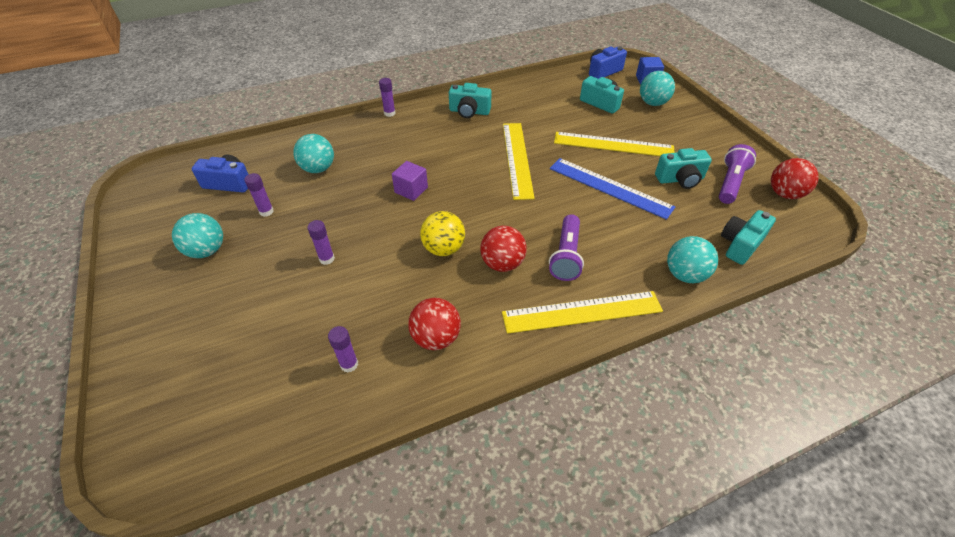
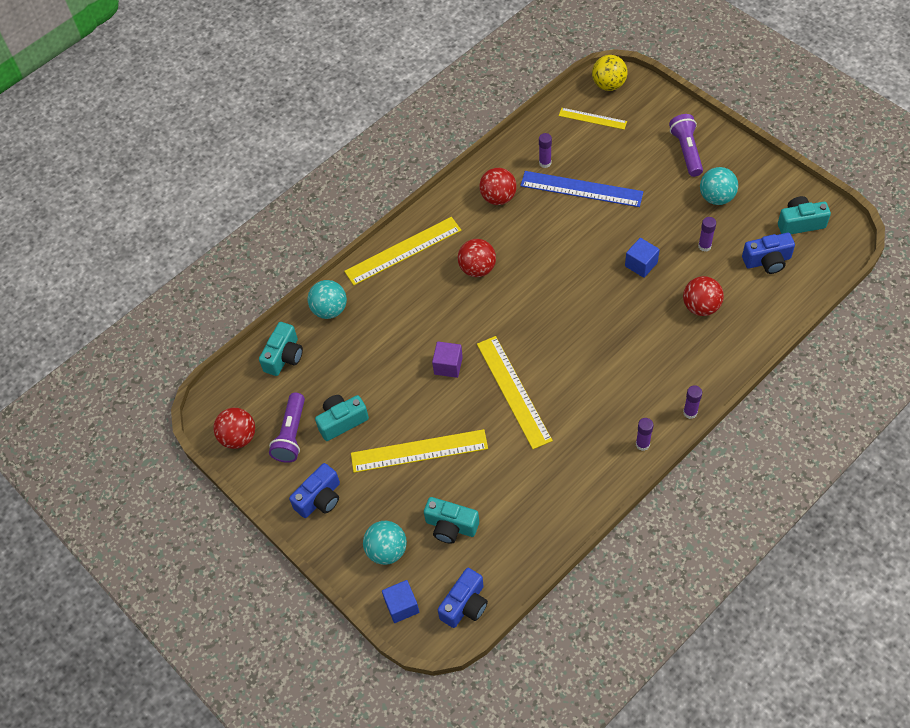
camera: 165 degrees right, 10 degrees up
(237, 410) = (592, 118): none -> yellow ruler
(318, 169) = (701, 307): turquoise ball -> red ball
(327, 259) = (617, 224): purple glue stick -> purple glue stick (642, 444)
(337, 215) = (641, 264): none -> blue cube
(411, 190) = (595, 314): purple cube -> purple cube (448, 365)
(443, 249) = (531, 265): yellow ball -> yellow ball (608, 85)
(469, 112) = (601, 450): turquoise camera -> turquoise camera (800, 223)
(566, 256) = (428, 294): purple flashlight -> purple flashlight (686, 151)
(610, 187) = (409, 385): blue ruler -> blue ruler (581, 189)
(704, 139) = (320, 499): none -> blue camera

